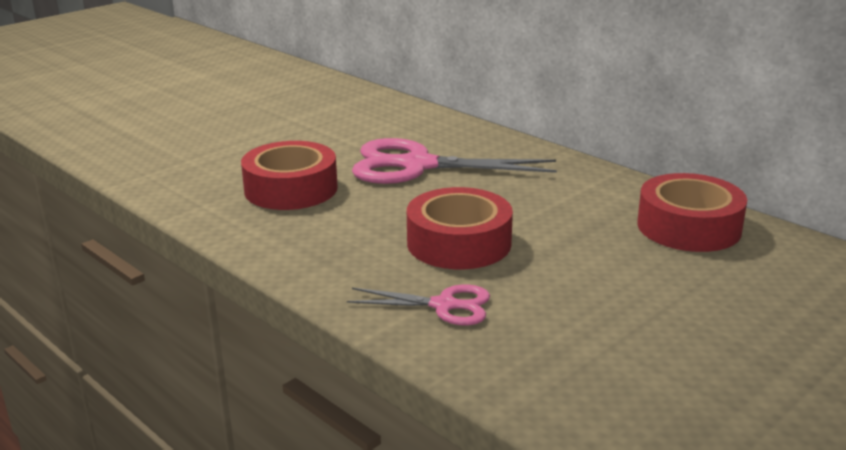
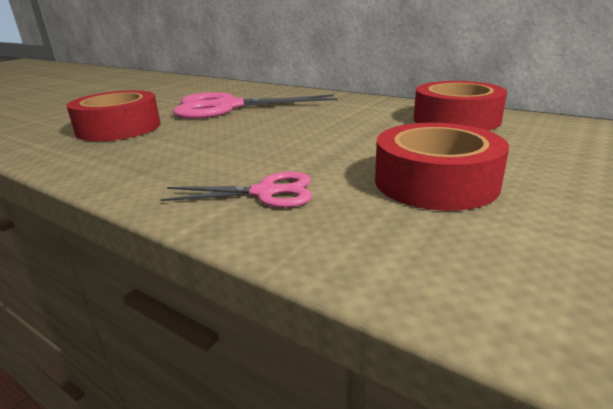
camera: 10 degrees left, 0 degrees up
(459, 243) = (270, 146): red tape -> red tape (435, 182)

